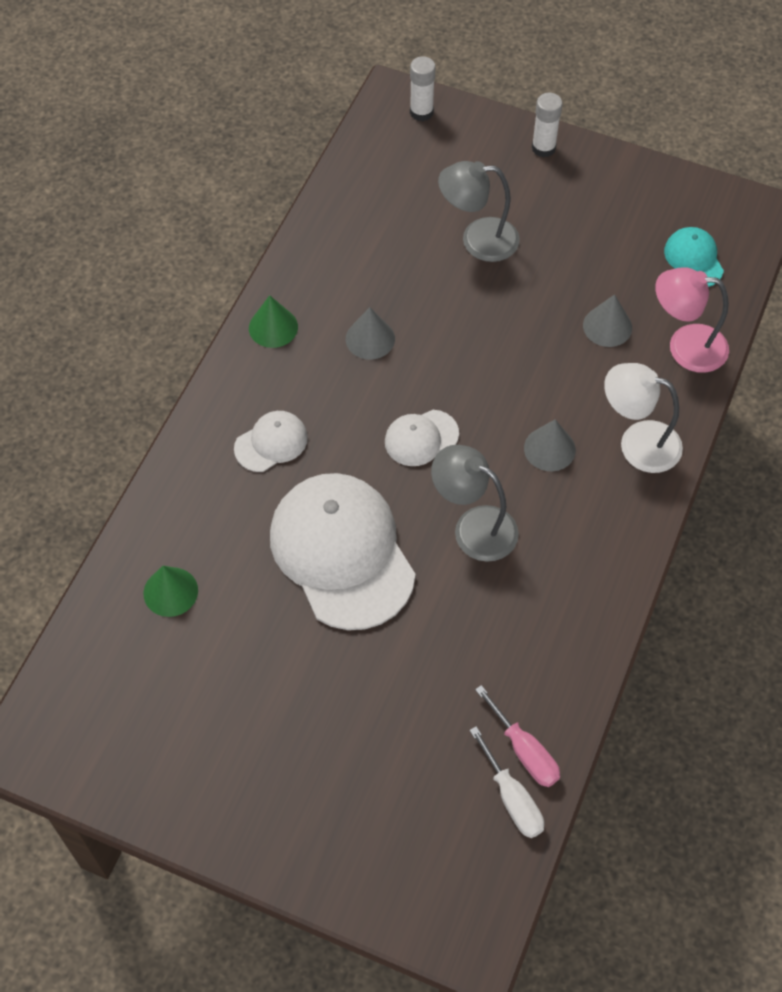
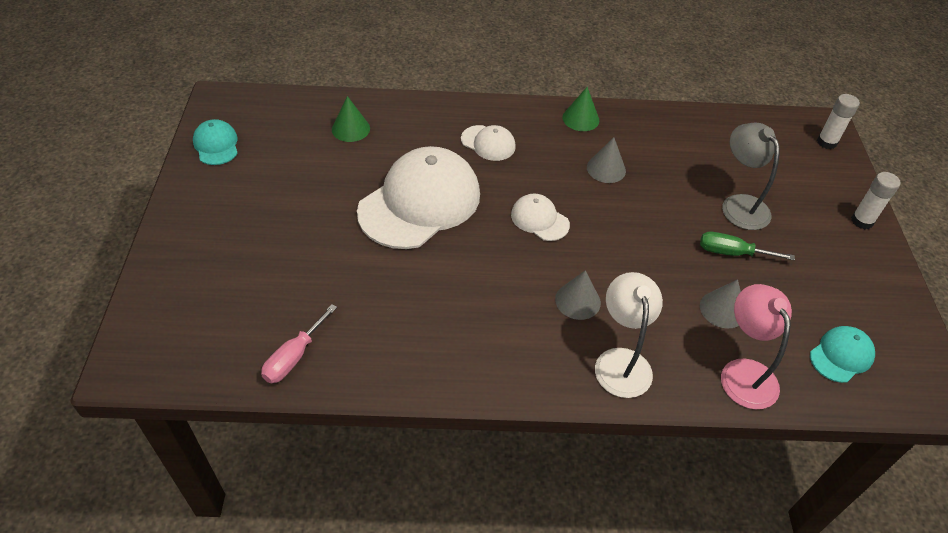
camera: 65 degrees right, 10 degrees down
(126, 768) = (216, 145): none -> turquoise cap
(474, 527) = (479, 271): grey lamp -> none
(512, 798) = (250, 359): white screwdriver -> none
(540, 281) = (732, 253): none -> green screwdriver

